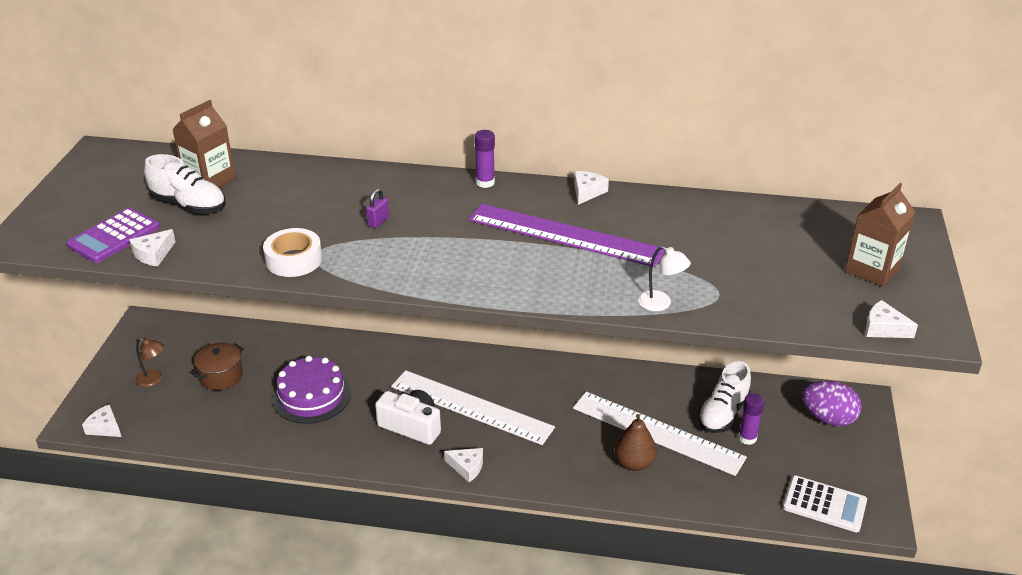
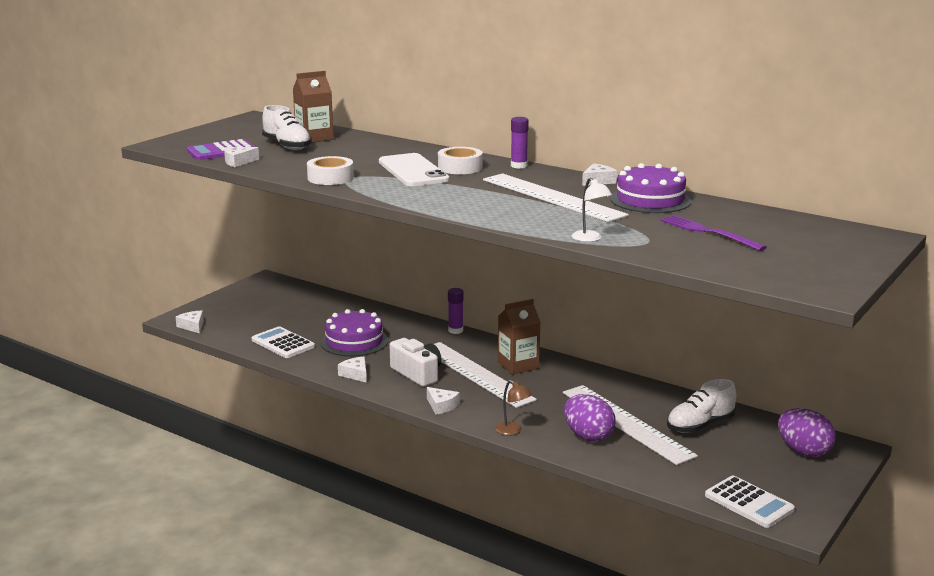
camera: 25 degrees right, 15 degrees down
(154, 380) = (247, 309): brown lamp -> brown lamp (512, 431)
(221, 376) = (296, 317): brown pot -> none
(233, 424) = (283, 343): none -> white calculator
(378, 221) = (413, 171): purple padlock -> white phone
(425, 201) = (460, 167): none -> white tape
(565, 235) = (552, 197): purple ruler -> white ruler
(634, 463) = (588, 436): brown pear -> purple egg
(663, 214) = (650, 200): none -> purple cake
(747, 438) = (710, 445): purple glue stick -> purple glue stick (455, 330)
(760, 259) = (708, 232): none -> purple fork
(872, 269) = (809, 253): brown carton -> brown carton (518, 365)
(883, 328) = (778, 281): white cheese -> white cheese (355, 374)

